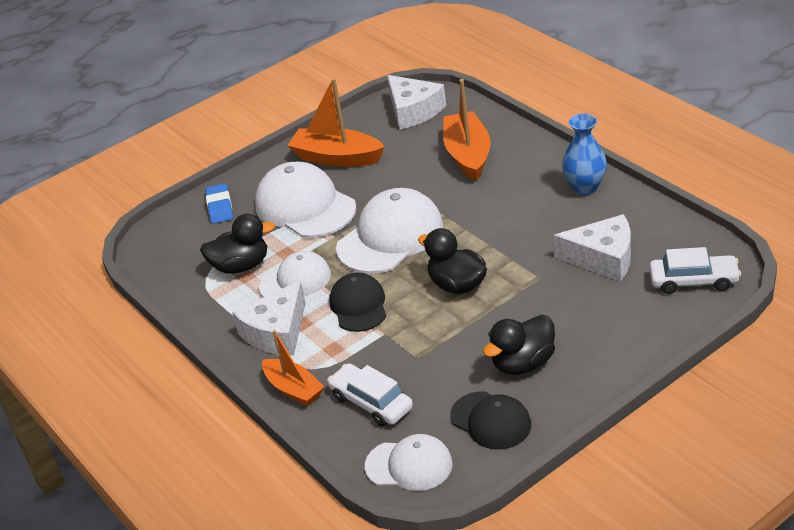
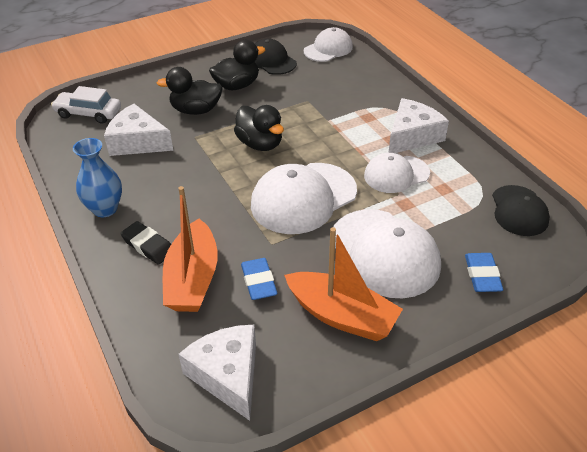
camera: 175 degrees left, 5 degrees up
(241, 266) = (449, 199): black duck -> black duck (196, 110)
(293, 389) = (399, 97): orange boat -> none
(358, 305) = (343, 143): black cap -> black cap (519, 211)
(371, 402) = (345, 81): white car -> none
(409, 465) = (328, 49): white cap -> white cap turned 120 degrees clockwise
(411, 164) = (258, 282): none -> blue eraser
(521, 168) = (148, 246): none -> black eraser

